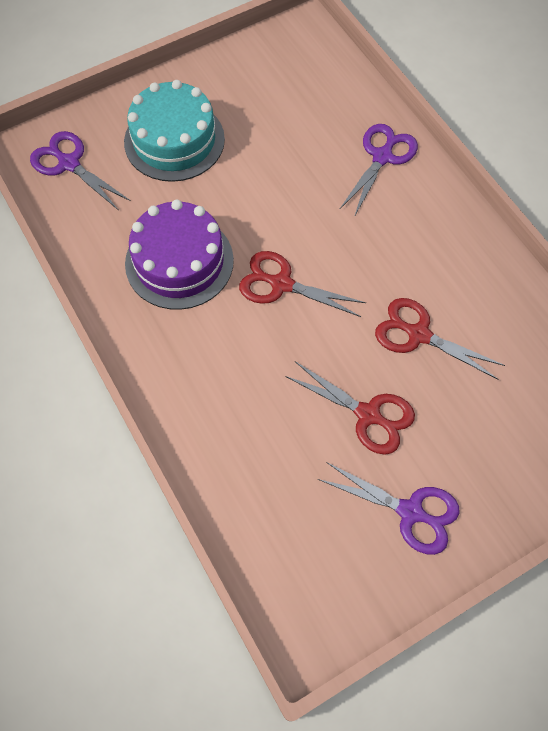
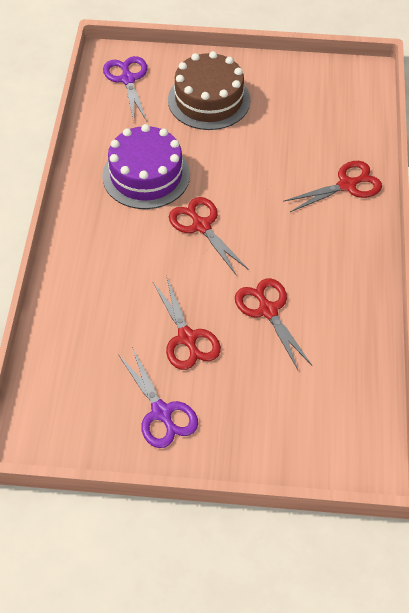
camera: 35 degrees right, 10 degrees down
(174, 140) = (209, 100): turquoise cake -> brown cake
(382, 157) = (347, 185): purple scissors -> red scissors

